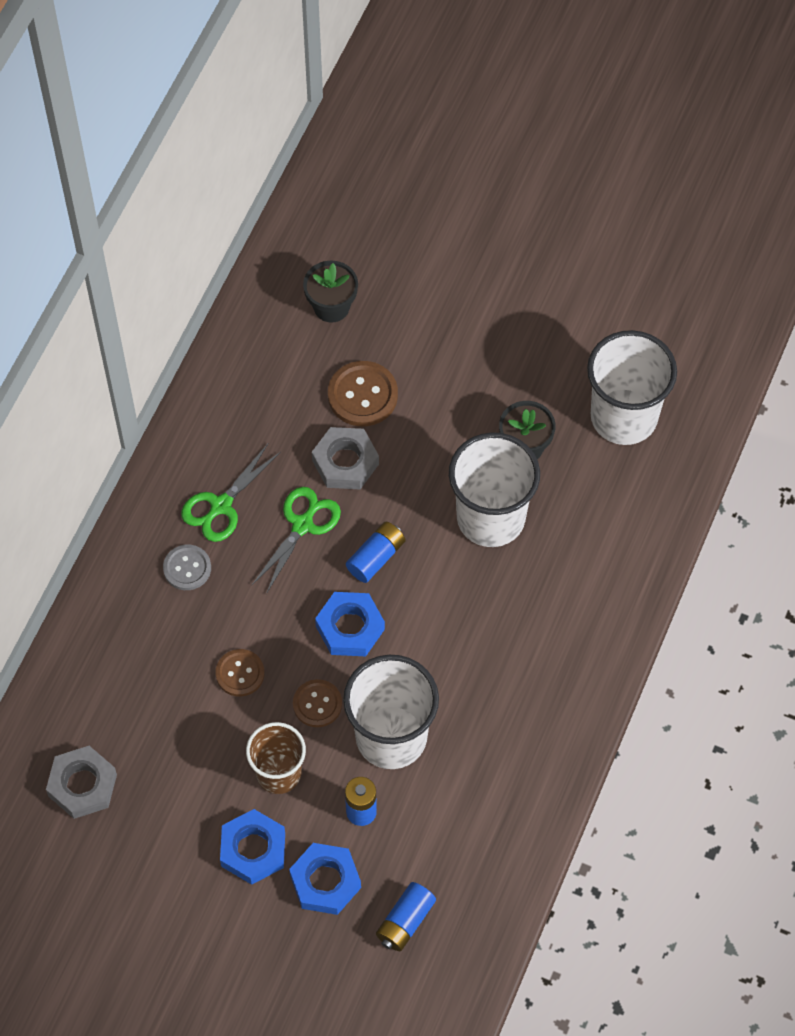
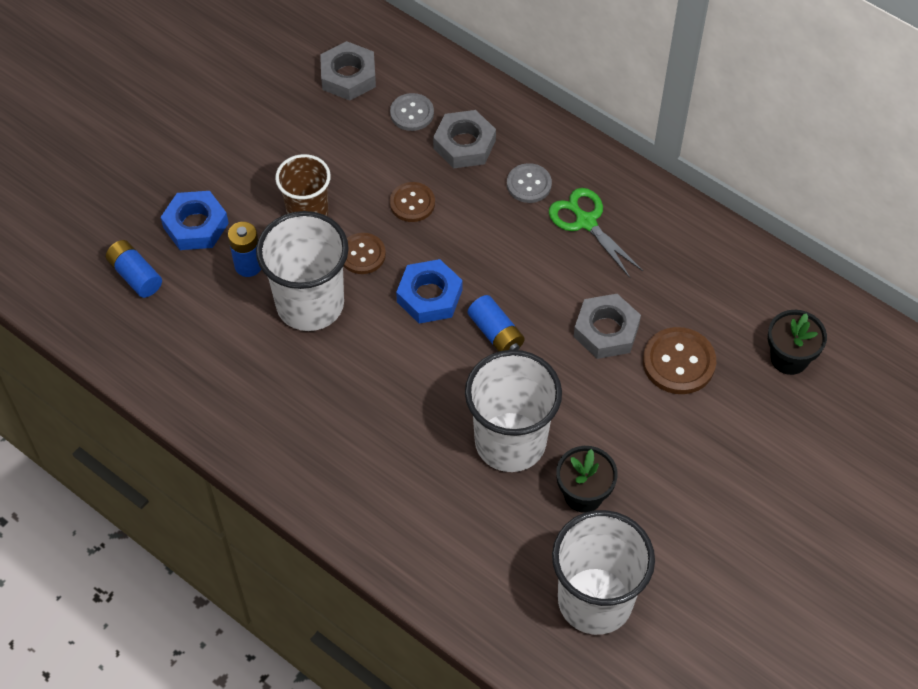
camera: 105 degrees right, 5 degrees down
(120, 705) = (412, 113): none -> grey button
(150, 642) = (464, 144): none -> grey nut
(253, 849) = (245, 180): blue nut -> none
(302, 525) = (547, 281): green scissors -> none

